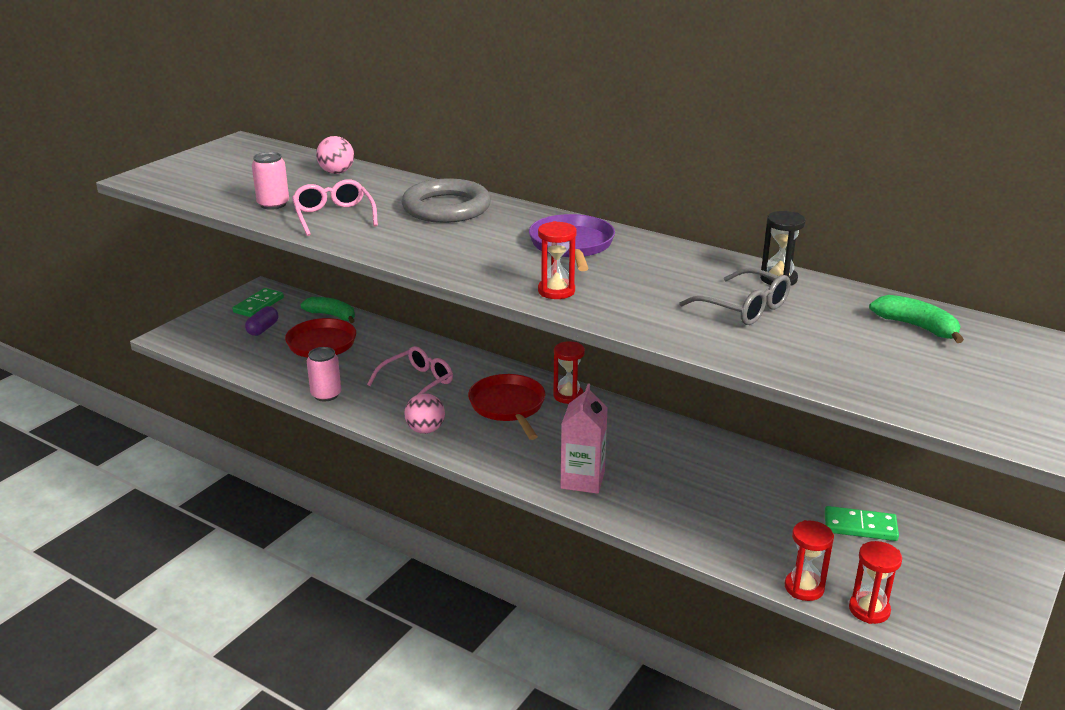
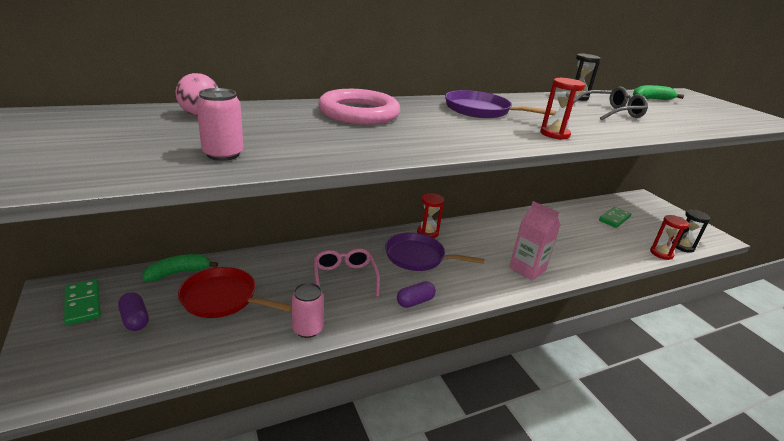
camera: 60 degrees left, 0 degrees up
(334, 216) = (306, 144): pink glasses -> none
(425, 430) = (415, 302): pink ball -> purple capsule
(446, 208) = (359, 113): grey ring -> pink ring
(508, 406) = (418, 257): red pan -> purple pan
(869, 610) = (682, 247): red hourglass -> black hourglass

